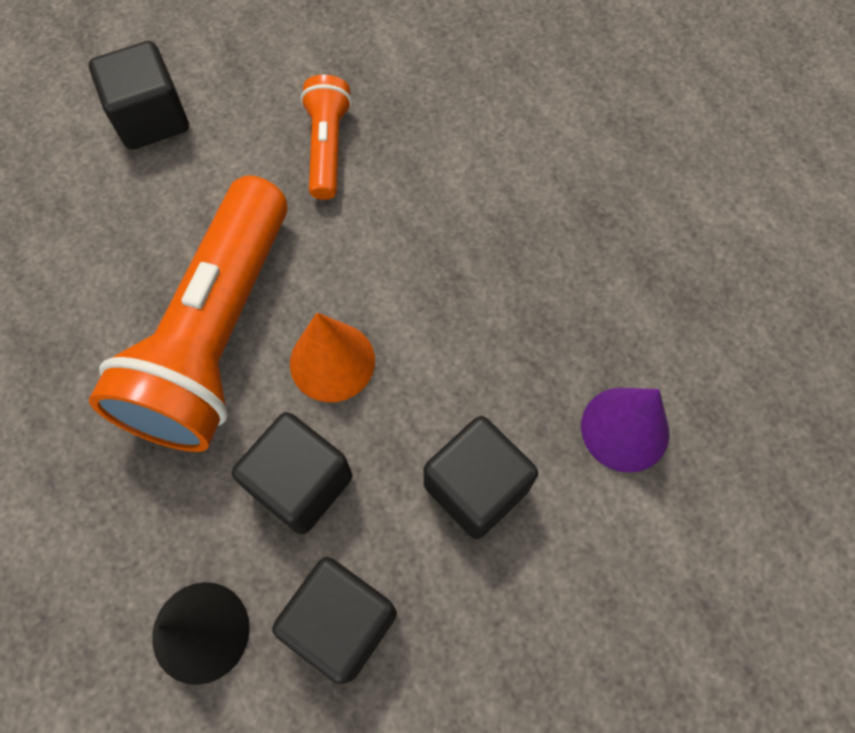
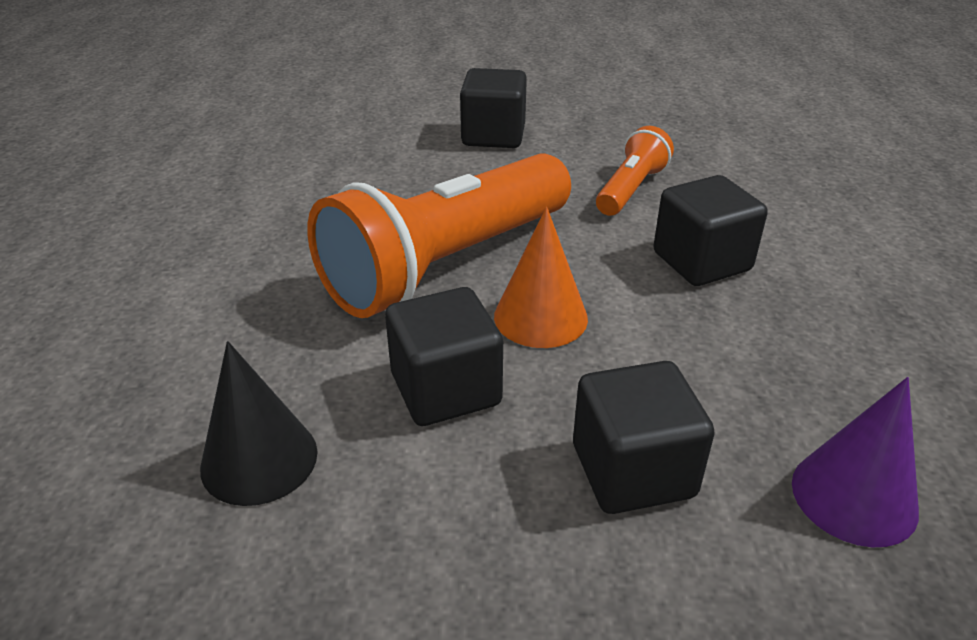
camera: 30 degrees right, 30 degrees down
(341, 622) = (402, 520): black cube -> black cube (701, 261)

